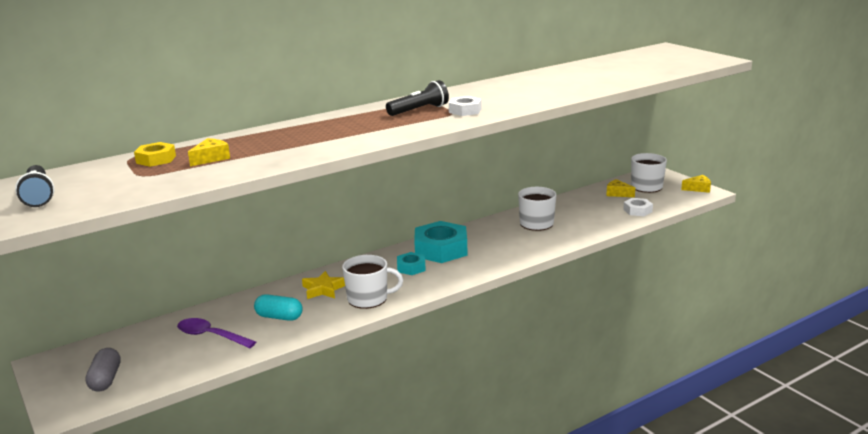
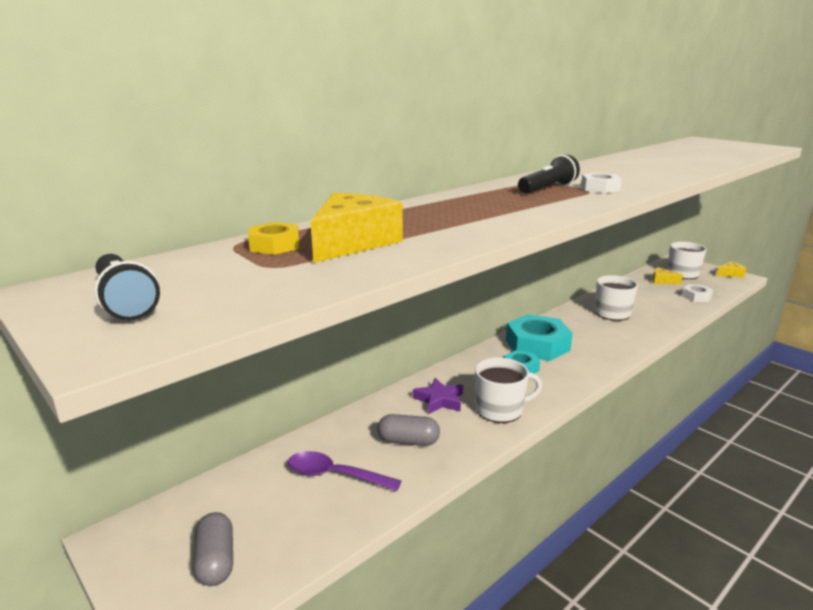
camera: 10 degrees left, 0 degrees up
(211, 158) = (352, 243): yellow cheese -> yellow cheese, size x1.88
(279, 317) = (408, 441): turquoise capsule -> grey capsule
(323, 289) = (439, 400): yellow star -> purple star

